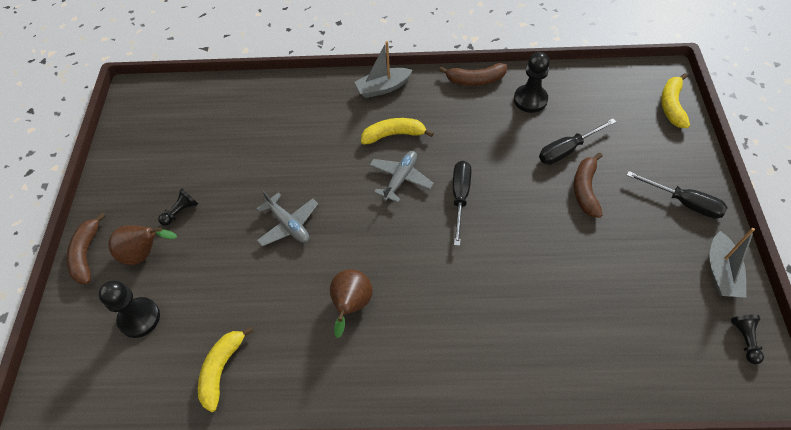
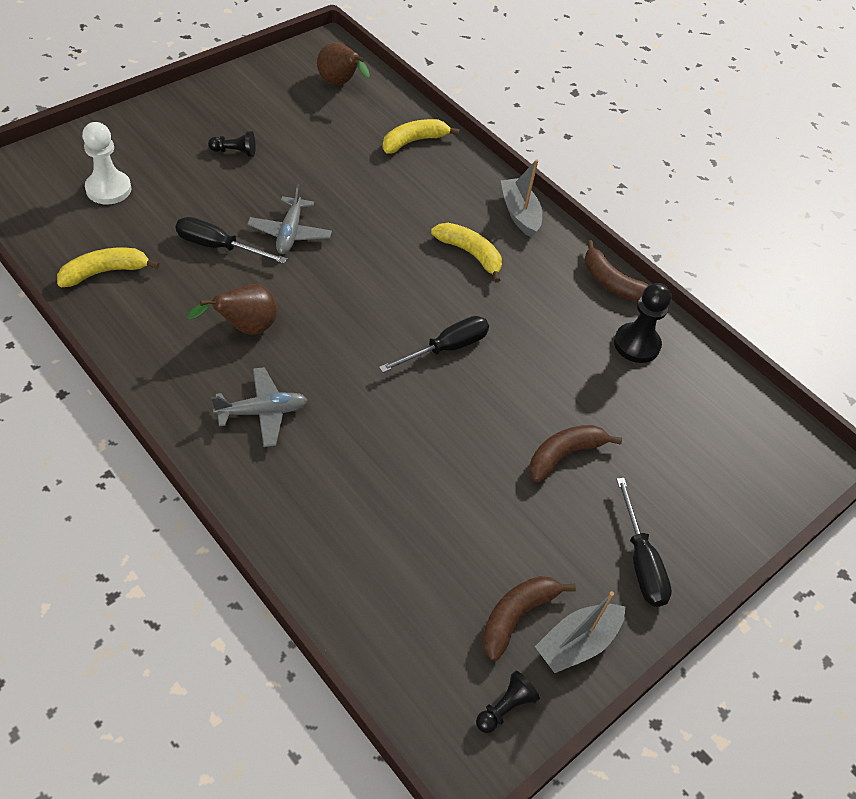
camera: 40 degrees right, 5 degrees down
(87, 254) = (139, 119): brown banana -> brown banana (516, 616)
(139, 318) = (108, 189): black pawn -> white pawn
(145, 253) = (172, 154): brown pear -> brown pear (340, 84)
(383, 88) = (519, 214): grey boat -> grey boat turned 45 degrees clockwise
(400, 179) = (422, 288): grey plane -> grey plane (262, 412)
(567, 150) = (602, 412): black screwdriver -> black screwdriver (218, 246)
(672, 105) = (775, 485): yellow banana -> yellow banana (414, 141)

